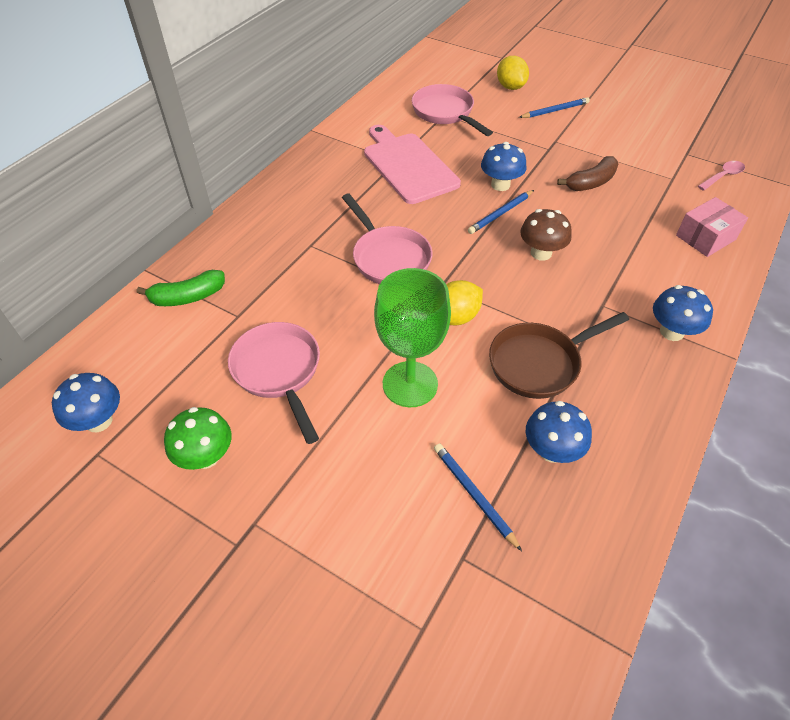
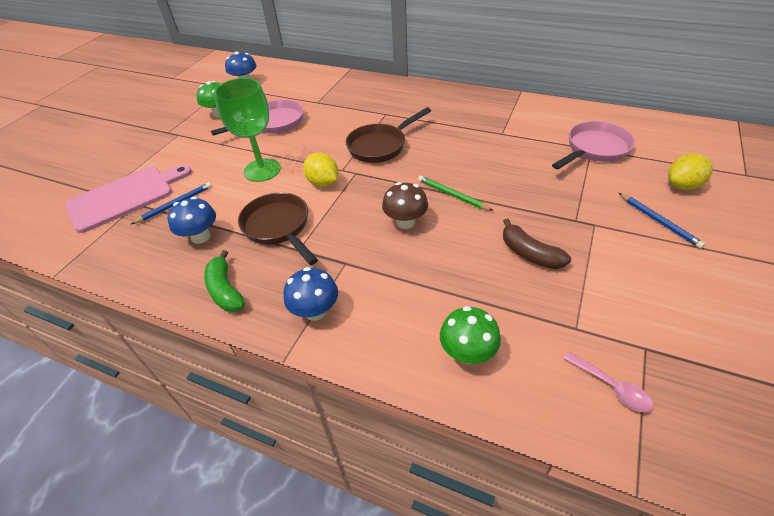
camera: 85 degrees right, 5 degrees down
(188, 297) = (330, 84): green banana -> green banana (225, 290)
(388, 257) = (380, 146): pink pan -> brown pan
(408, 166) = (497, 140): pink cutting board -> pink cutting board (125, 197)
(500, 185) = (495, 192): blue mushroom -> none
(500, 213) = (452, 195): blue pencil -> green pencil
(705, 237) = (467, 353): pink box -> green mushroom

